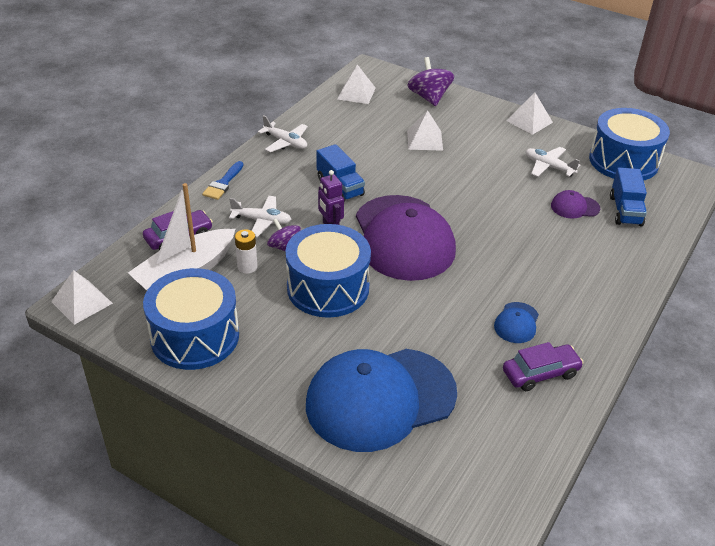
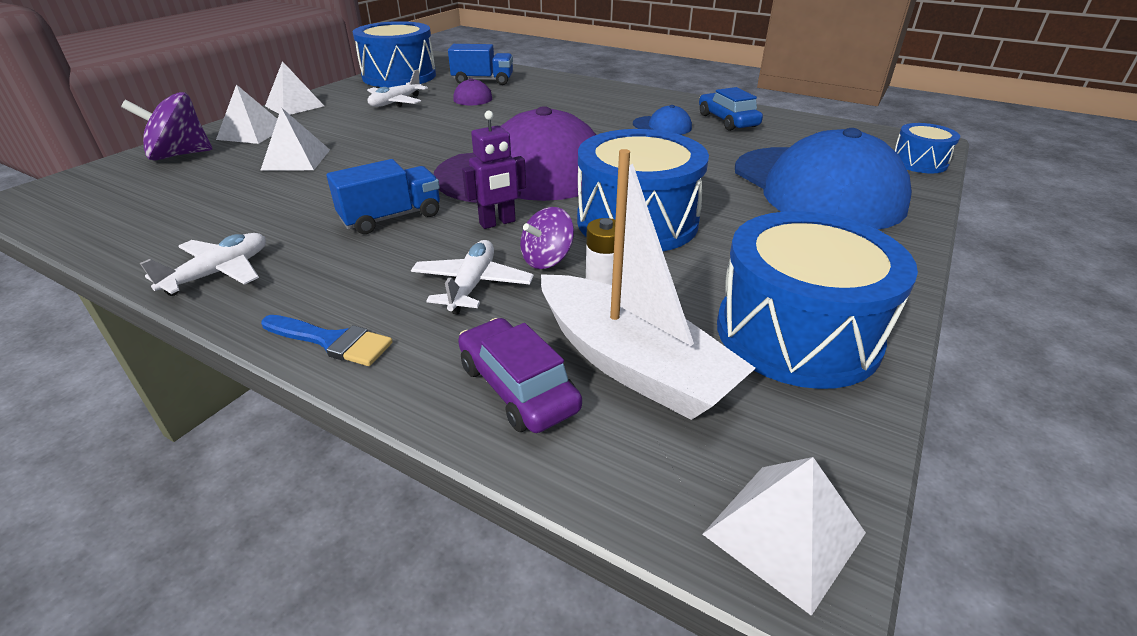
camera: 90 degrees left, 5 degrees down
(356, 93) = (103, 208): white pyramid -> white pyramid (252, 133)
(439, 498) = (918, 162): none -> blue drum
(540, 373) = (727, 120): purple car -> blue car

